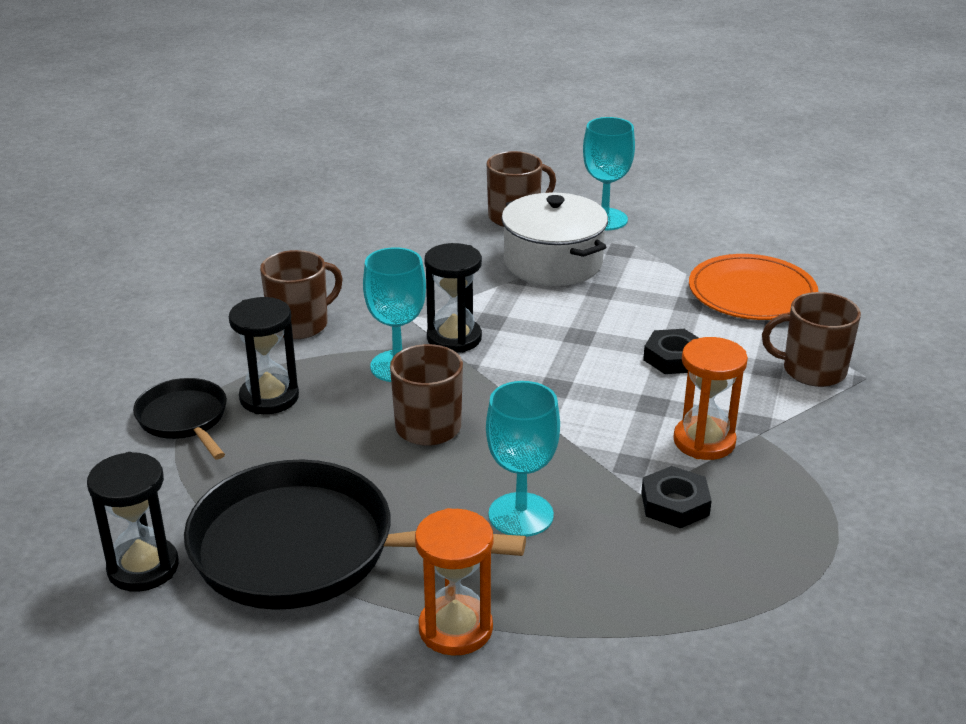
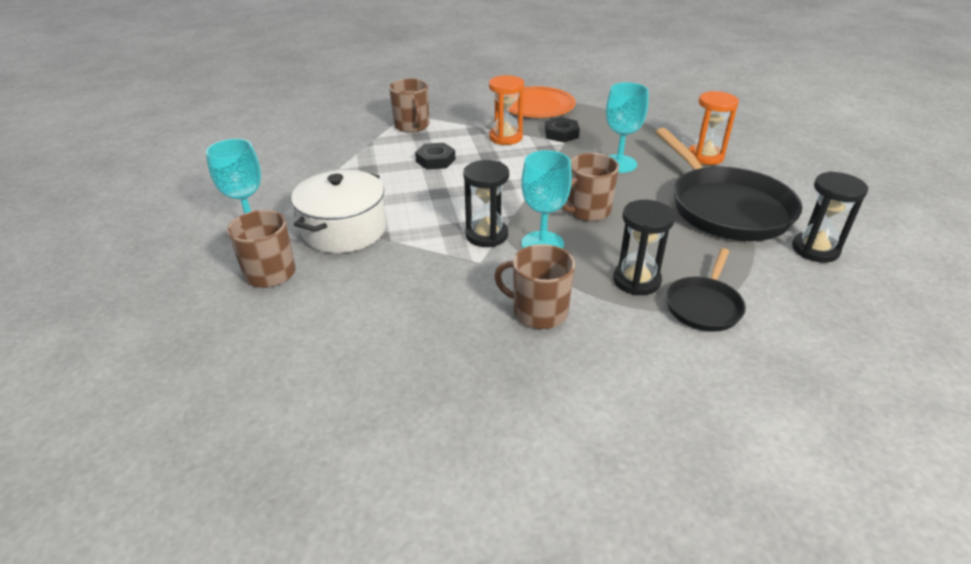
camera: 120 degrees left, 5 degrees up
(752, 293) = (337, 154): orange plate -> orange plate (537, 106)

